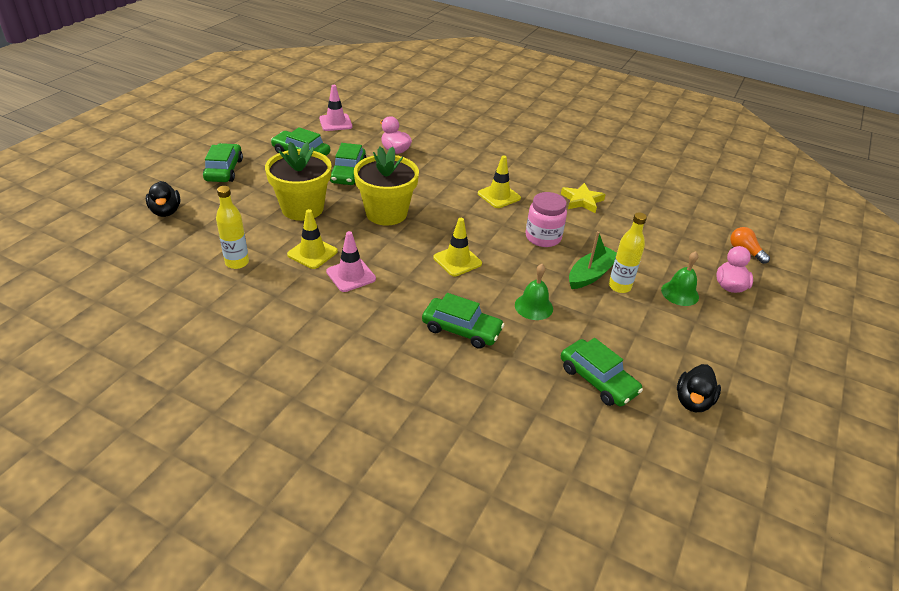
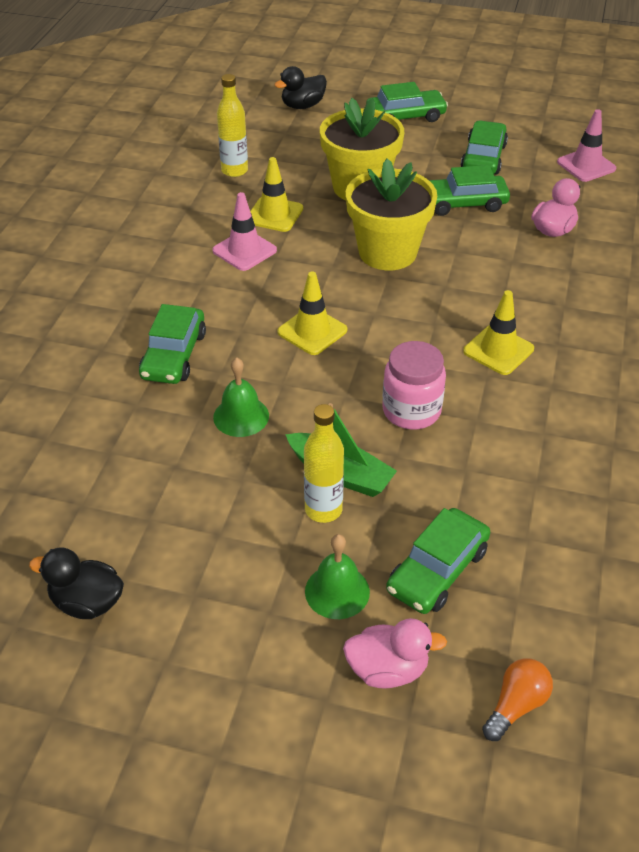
camera: 80 degrees right, 5 degrees up
(582, 201) = (547, 450): yellow star -> none
(597, 380) = (110, 493): green car -> green car (437, 570)

